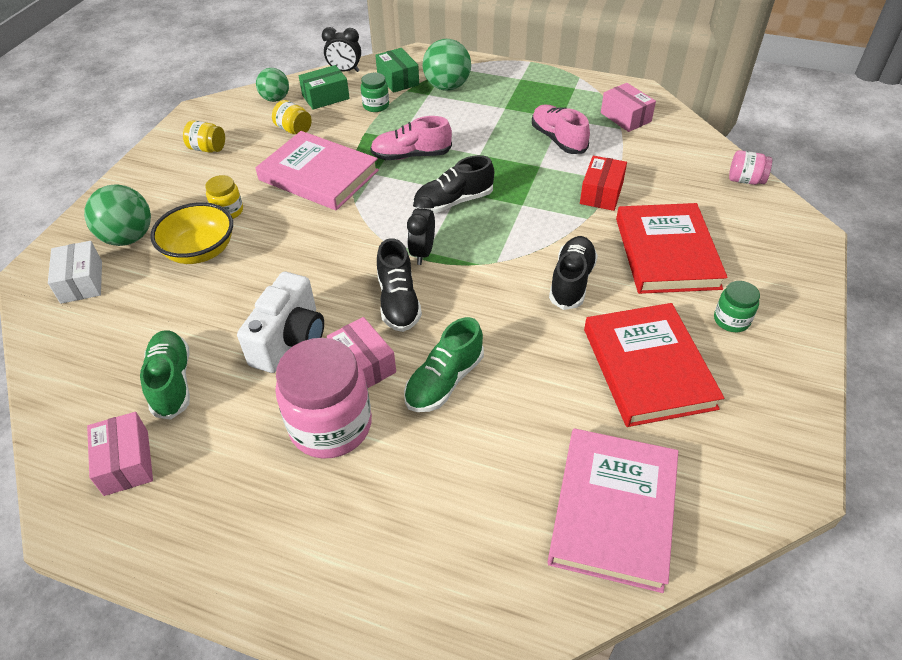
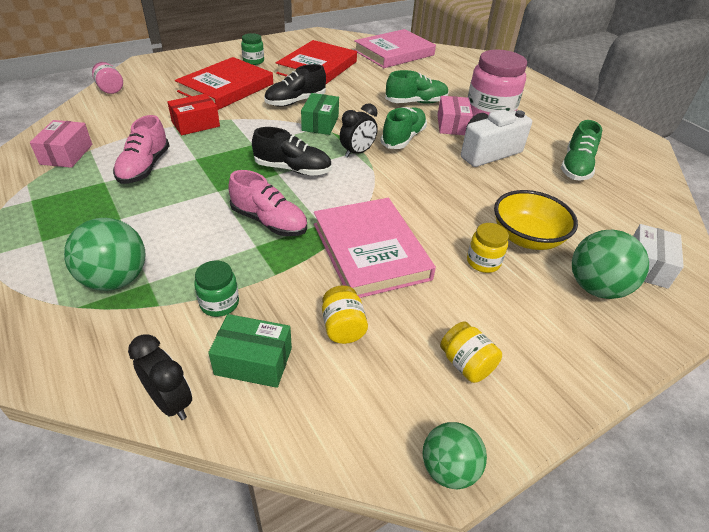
camera: 145 degrees left, 5 degrees down
(126, 462) = (611, 147): pink box -> none
(275, 99) = (317, 407): green ball -> green ball (448, 468)
(398, 80) = (141, 330): green box -> green box (320, 123)
(398, 301) = (403, 138): black shoe -> green shoe

